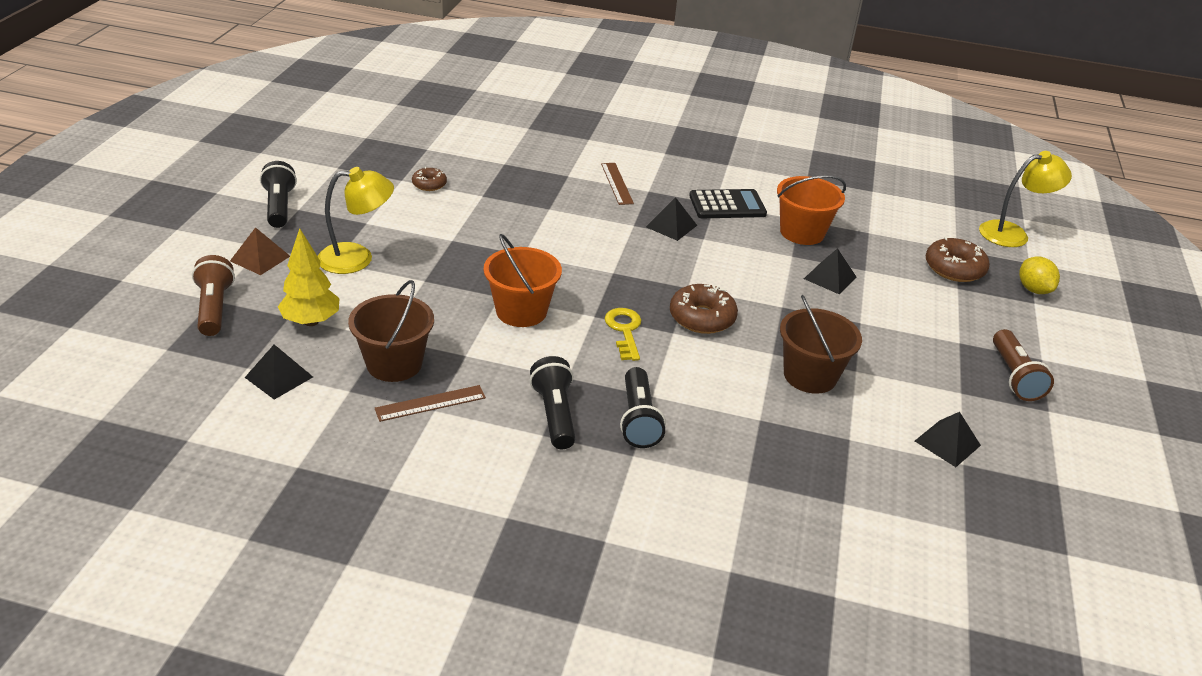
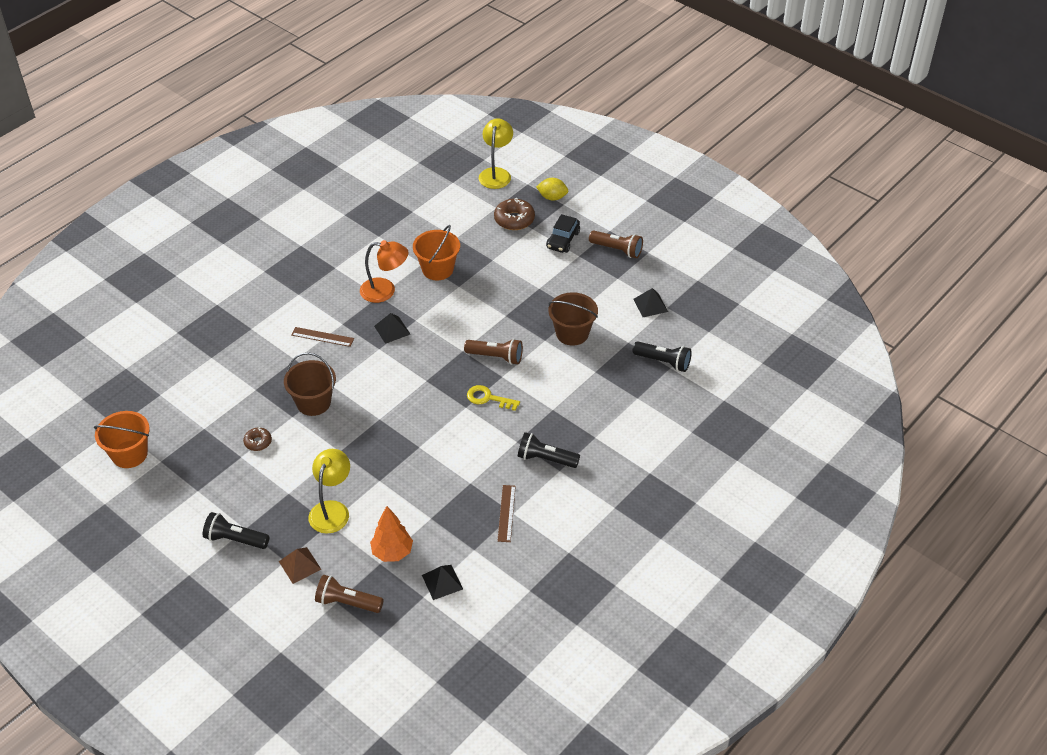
camera: 60 degrees left, 10 degrees up
(311, 321) = (392, 552): yellow tree -> orange tree
(394, 364) = (460, 520): brown bucket -> brown bucket (313, 402)
(521, 311) = (441, 441): orange bucket -> orange bucket (129, 454)
(638, 420) = (569, 423): black flashlight -> black flashlight (663, 362)
(702, 318) = (496, 357): brown donut -> brown flashlight
(727, 205) = (385, 291): black calculator -> orange lamp
(830, 277) = (491, 280): black pyramid -> none
(970, 320) = (563, 240): none -> black car

